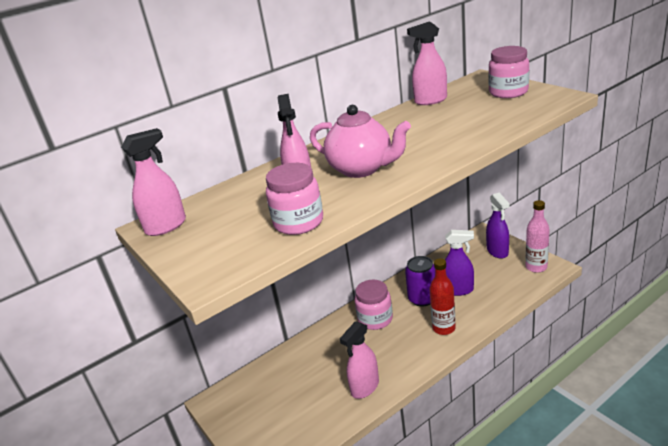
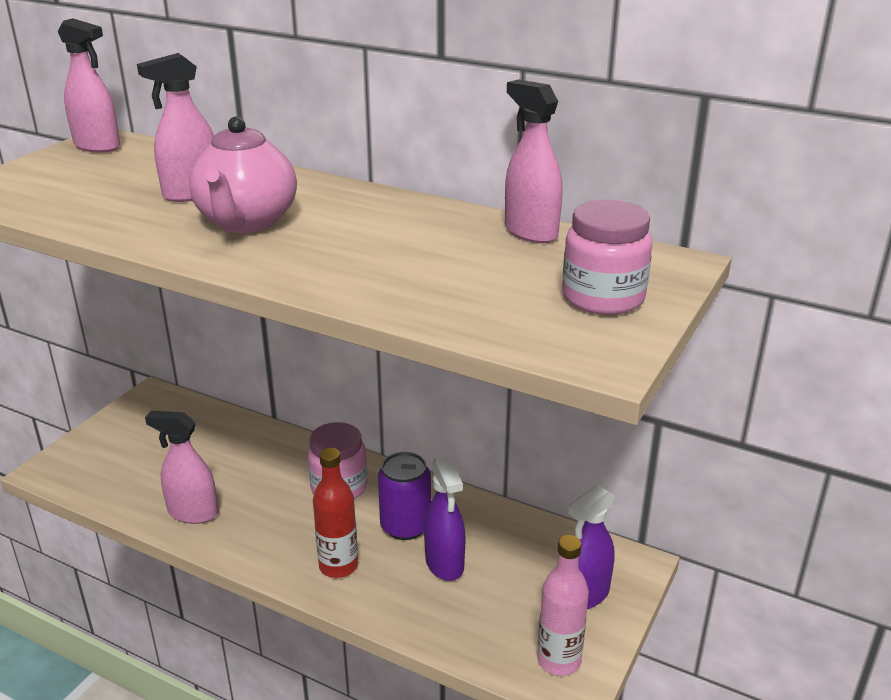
camera: 60 degrees right, 0 degrees up
(298, 222) = (91, 211): pink jar -> none

